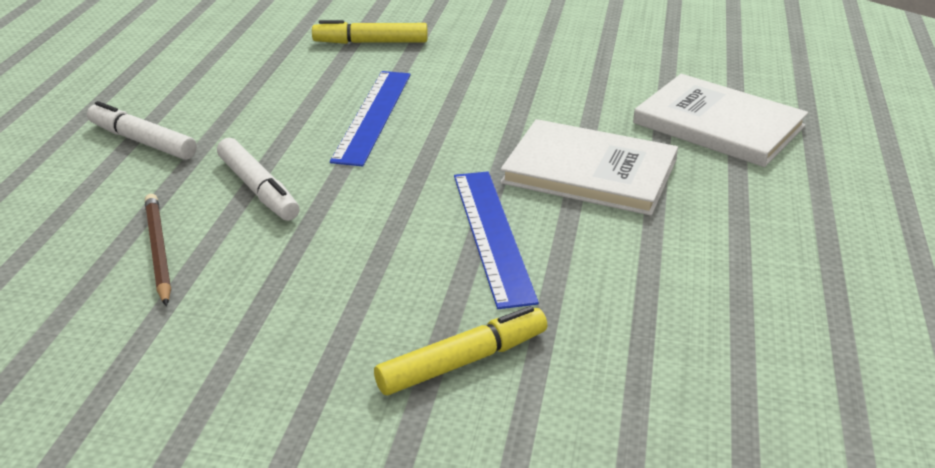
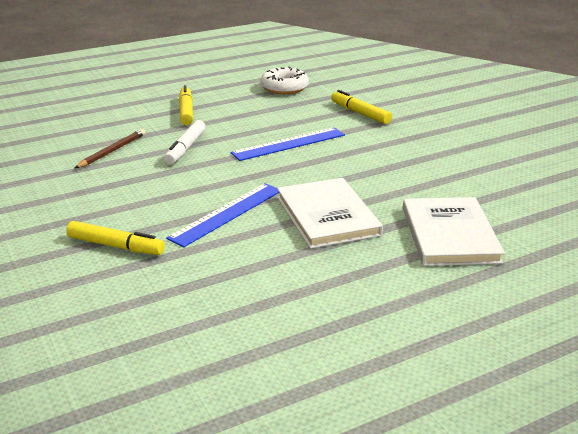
camera: 50 degrees right, 5 degrees down
(142, 141) = (186, 111): white marker -> yellow marker
(211, 50) = (284, 88): none -> white donut

